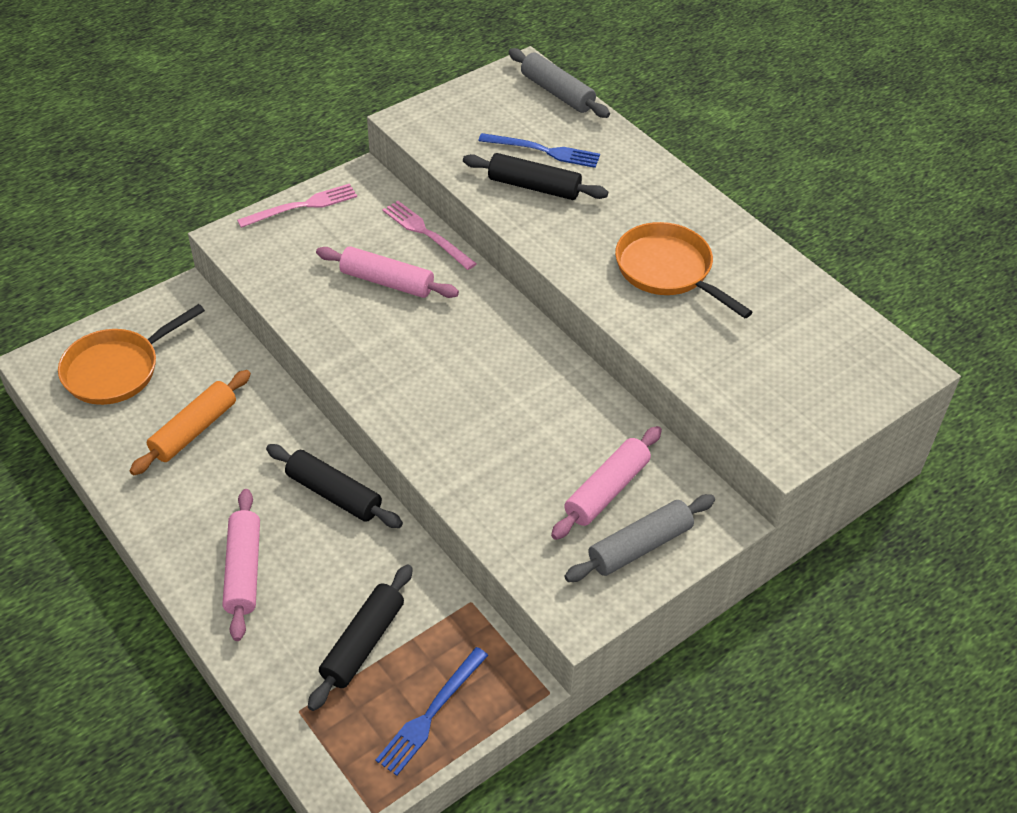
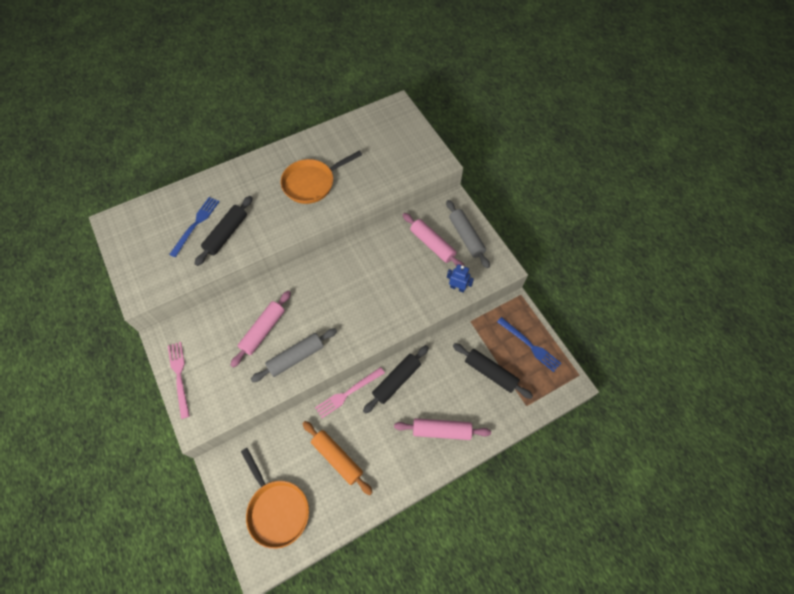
camera: 80 degrees left, 15 degrees up
(426, 233) = (227, 305): pink fork -> pink fork (348, 393)
(516, 539) = (457, 287): none -> blue robot
(557, 92) = (143, 209): grey rolling pin -> grey rolling pin (296, 357)

